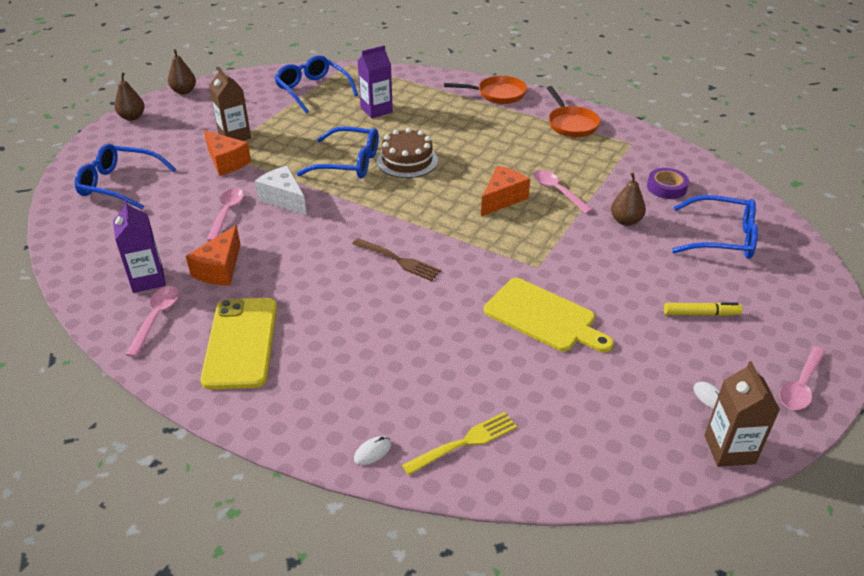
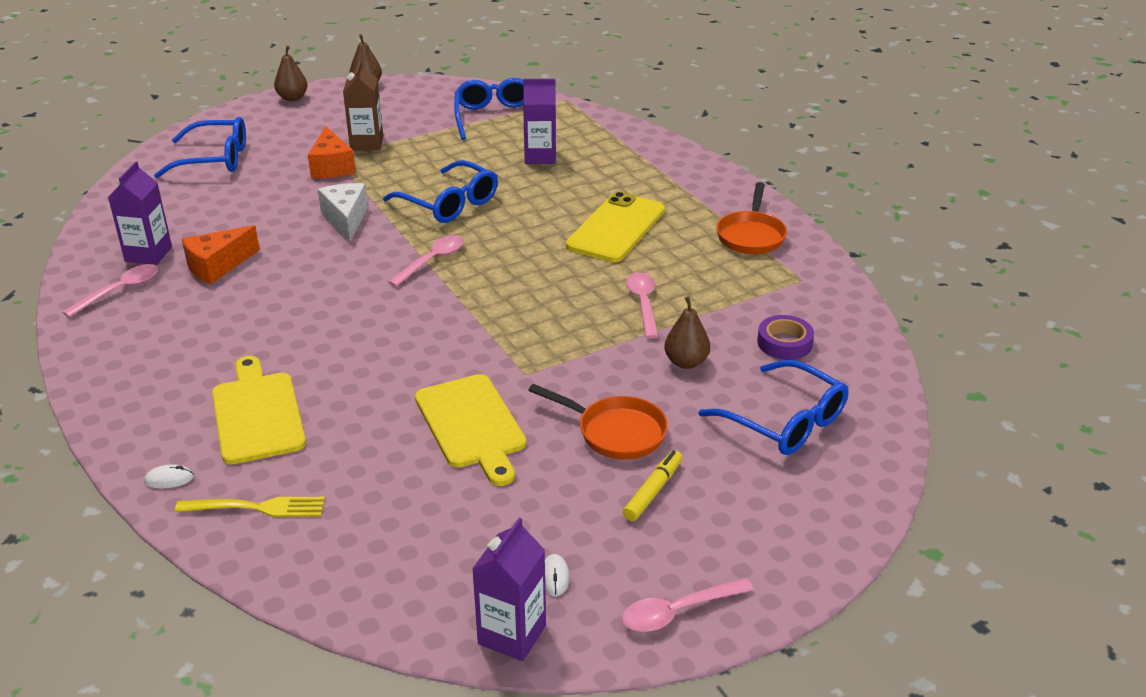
camera: 30 degrees right, 5 degrees down
(119, 184) = (215, 159): blue glasses -> blue glasses turned 135 degrees clockwise
(227, 213) = (279, 216): pink spoon -> pink spoon (432, 261)
(241, 343) = (164, 339): yellow phone -> yellow phone (616, 228)
(383, 371) = (257, 414): none -> yellow cutting board
(398, 260) = (389, 316): brown fork -> none
(407, 160) = (512, 219): brown cake -> none
(497, 94) = (700, 177): orange pan -> orange pan (615, 432)
(502, 199) = (570, 291): orange cheese -> none
(701, 314) = (653, 491): yellow marker -> yellow marker turned 90 degrees counterclockwise
(729, 449) = (512, 634): brown carton -> purple carton

